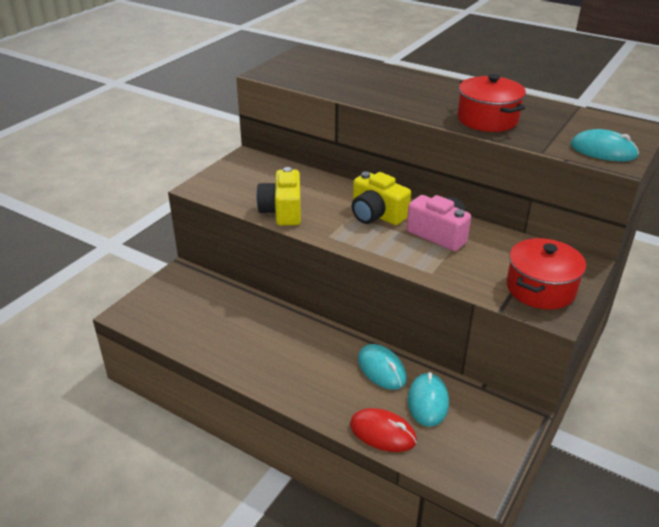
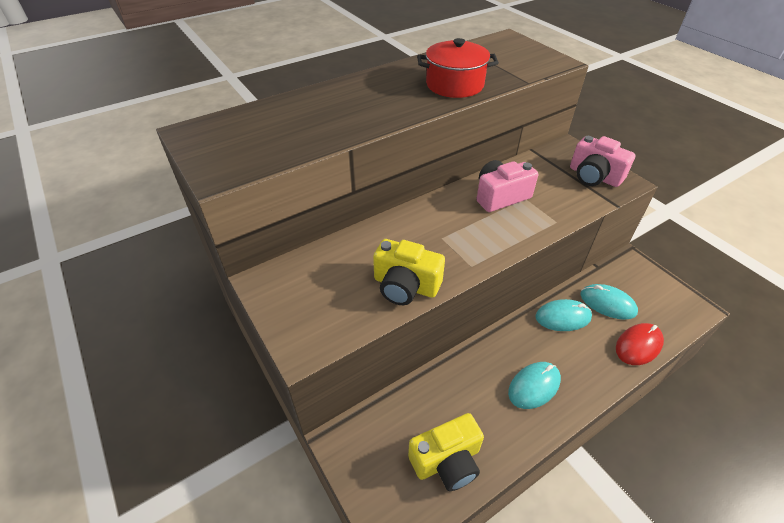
camera: 65 degrees left, 10 degrees up
(376, 215) = (450, 221): yellow camera -> yellow camera (447, 461)
(540, 289) = (594, 176): red pot -> pink camera
(603, 150) = (538, 60): turquoise mouse -> turquoise mouse (534, 386)

